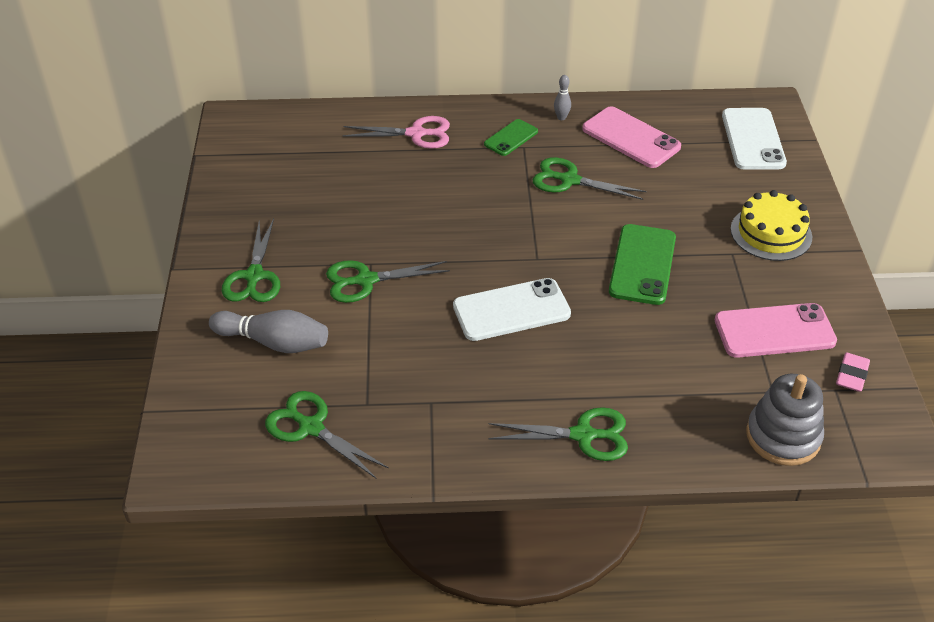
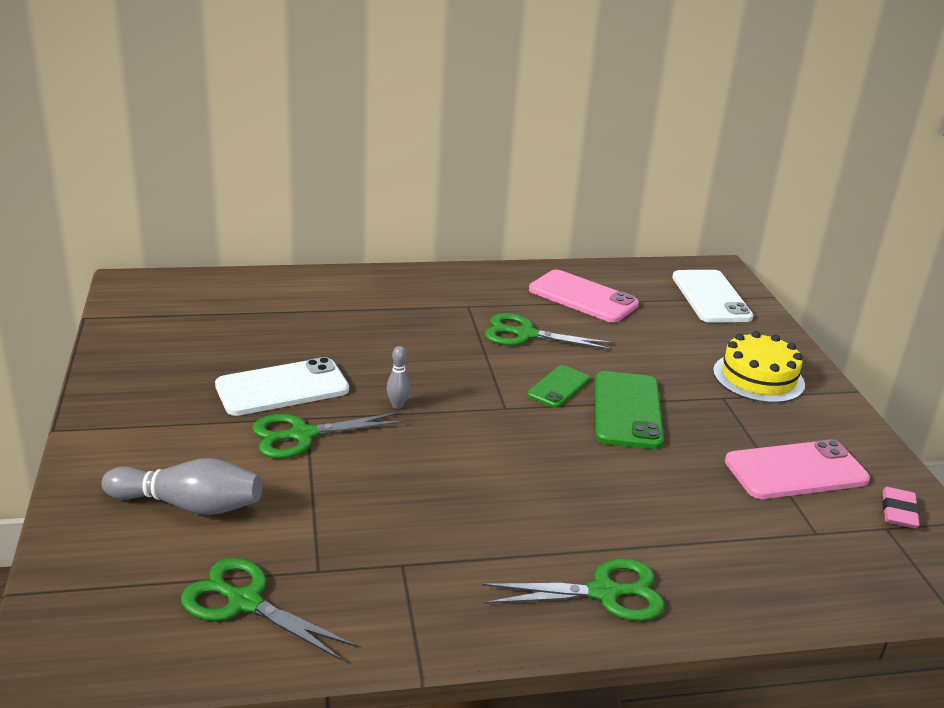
camera: 10 degrees left, 15 degrees down
(254, 276) = (160, 435): green scissors -> none
(416, 134) = (345, 296): pink scissors -> none
(511, 138) = (452, 298): green phone -> green phone (558, 387)
(511, 310) = (485, 460): white phone -> white phone (282, 388)
(561, 117) = (504, 280): grey bowling pin -> grey bowling pin (397, 405)
(783, 436) = (846, 581): grey stacking toy -> none

